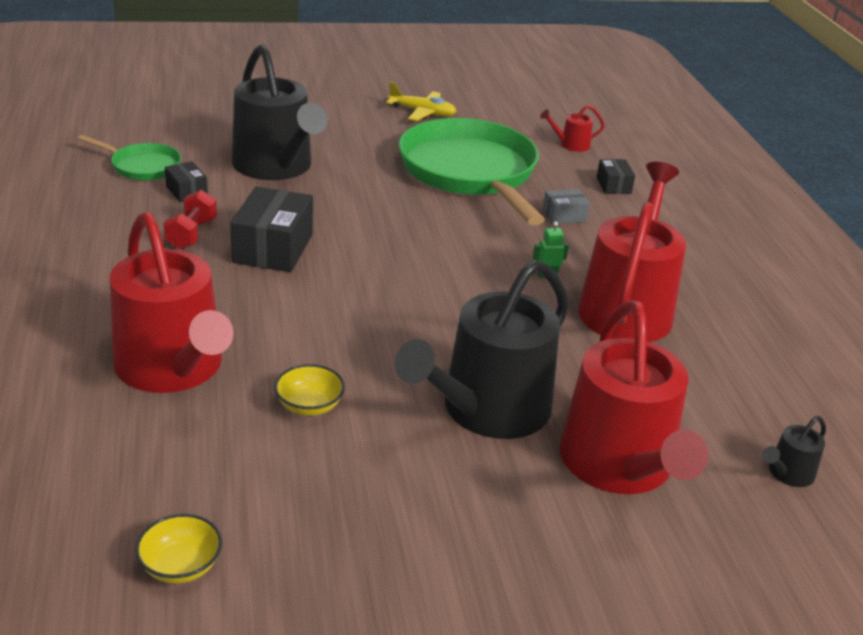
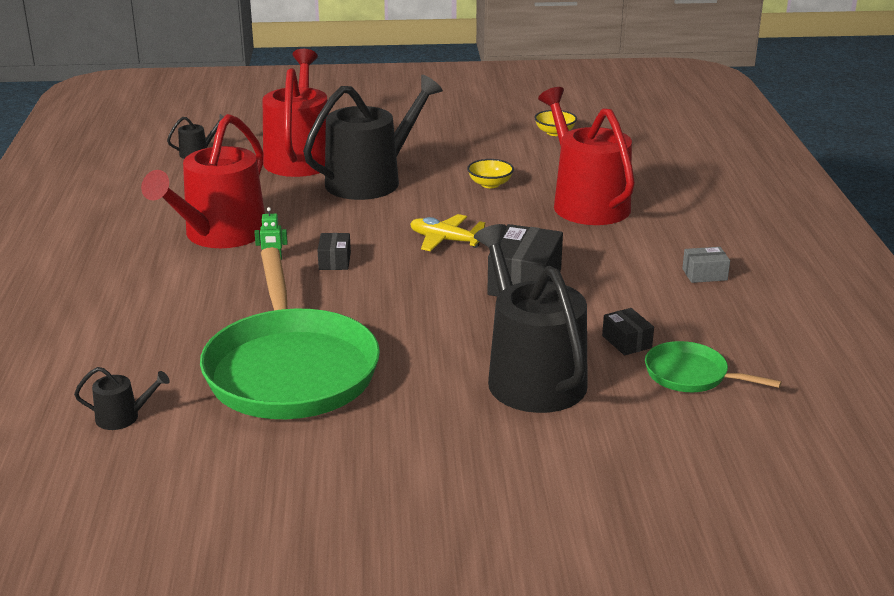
camera: 170 degrees left, 5 degrees down
(191, 234) = (605, 295): red dumbbell -> none
(422, 112) = (313, 480): yellow plane -> yellow plane (446, 240)
(564, 216) = (213, 314): grey box -> grey box (704, 274)
(571, 145) = (123, 417): red watering can -> black watering can
(613, 185) = (121, 352): black box -> black box (334, 261)

